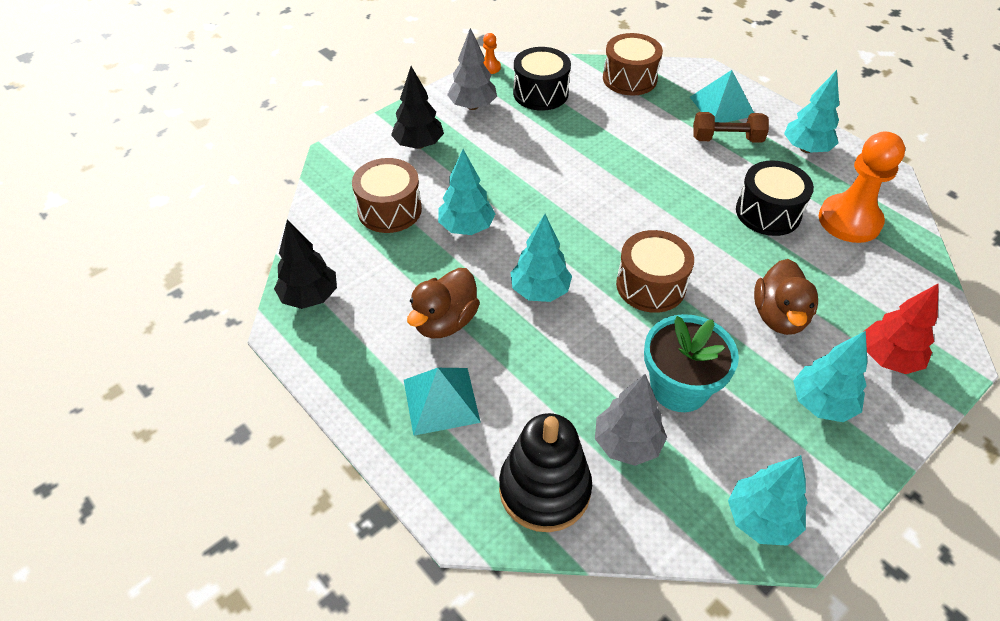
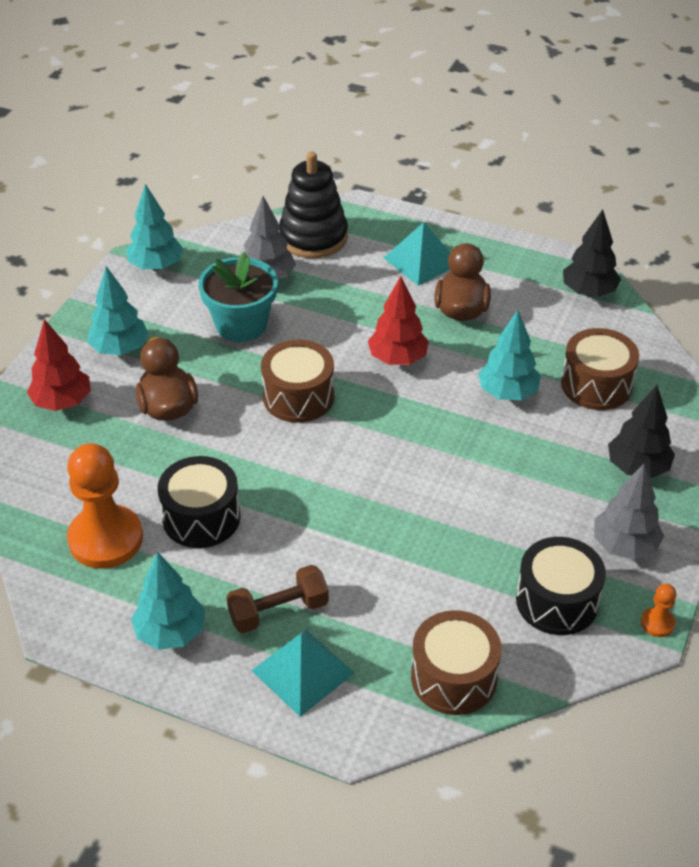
camera: 155 degrees right, 5 degrees down
(540, 291) = (397, 359): turquoise tree -> red tree

